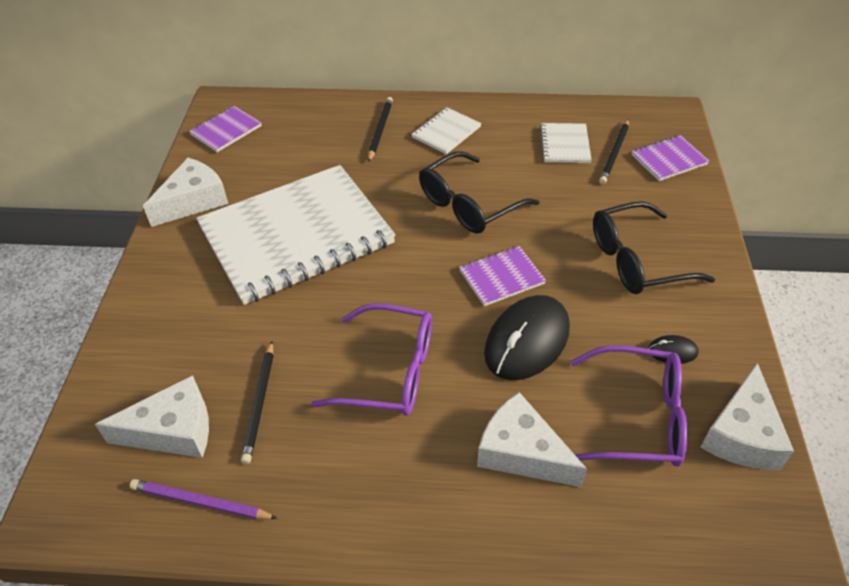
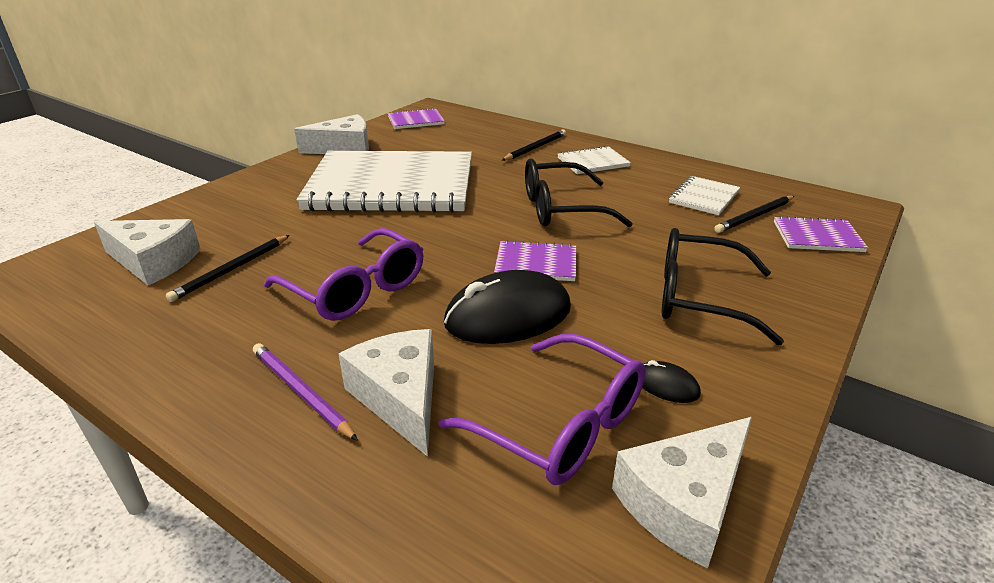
camera: 30 degrees right, 15 degrees down
(200, 502) = (107, 311): purple pencil -> purple pencil (301, 392)

